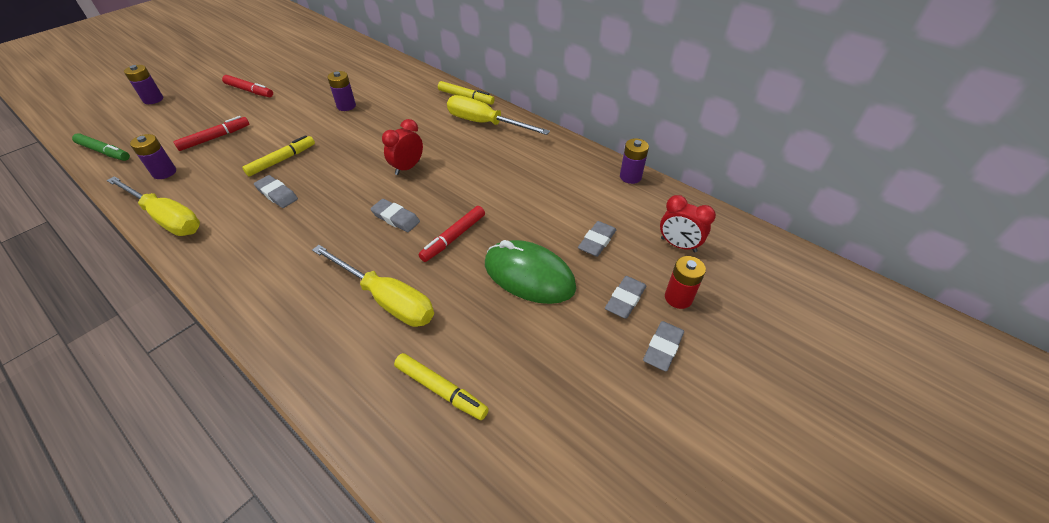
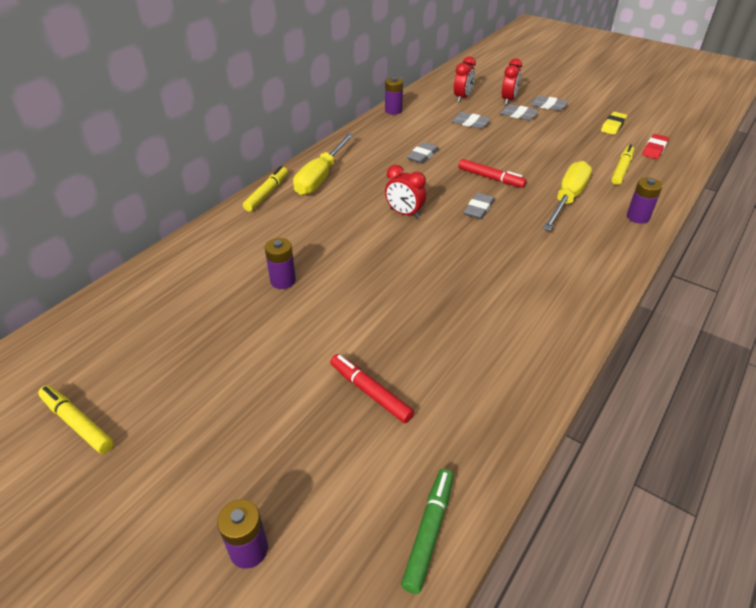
camera: 95 degrees left, 5 degrees down
(164, 172) = (460, 415): purple battery -> purple battery (638, 217)
(167, 218) = (541, 370): yellow screwdriver -> none
(249, 91) = (229, 402): red marker -> none
(277, 194) = (470, 292): grey eraser -> grey eraser (422, 156)
(282, 160) = (409, 306): yellow marker -> yellow marker (77, 423)
(494, 471) = (654, 149): none -> red eraser
(529, 275) = (515, 146): green mouse -> none
(588, 431) = (613, 126): none -> yellow eraser
(678, 298) = (508, 100): red battery -> red clock

